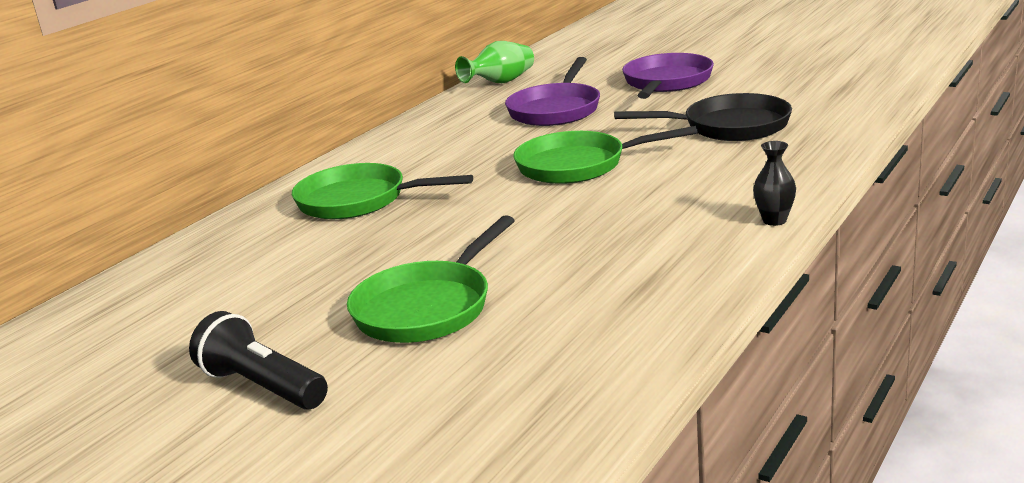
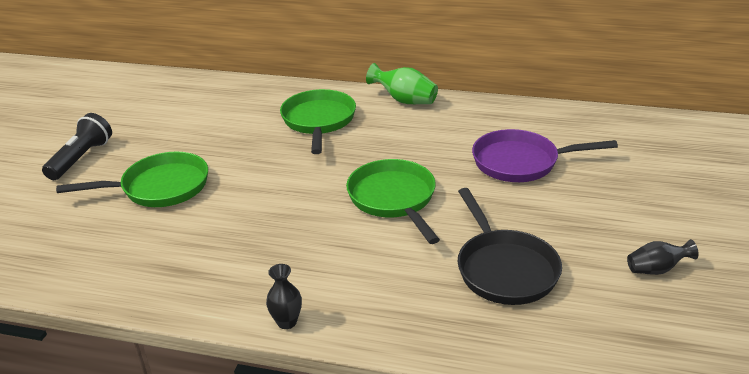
camera: 70 degrees right, 10 degrees up
(427, 307) = (160, 187): green pan -> green pan turned 150 degrees clockwise
(500, 82) = (582, 119): green vase -> green vase (404, 100)
(666, 82) = (621, 211): purple pan -> none
(756, 80) = (656, 269): none -> black vase

